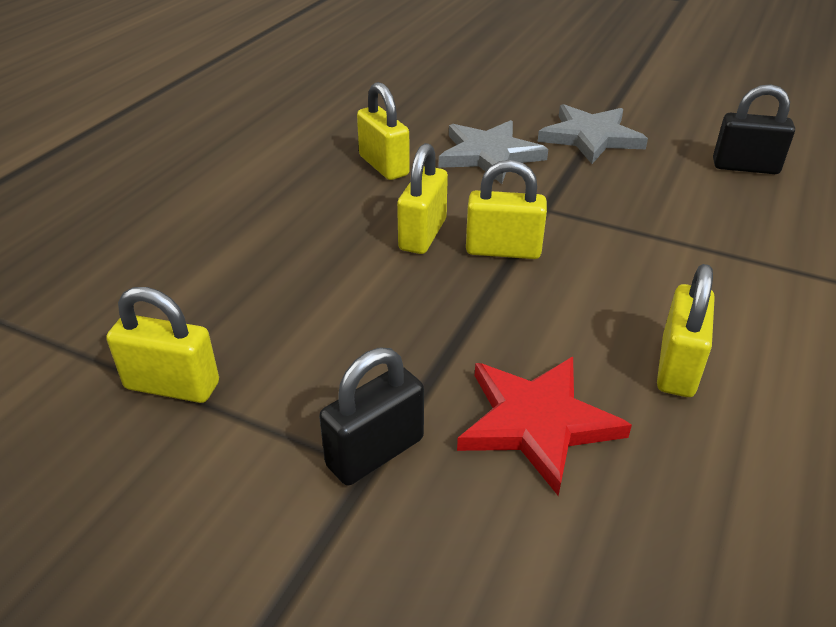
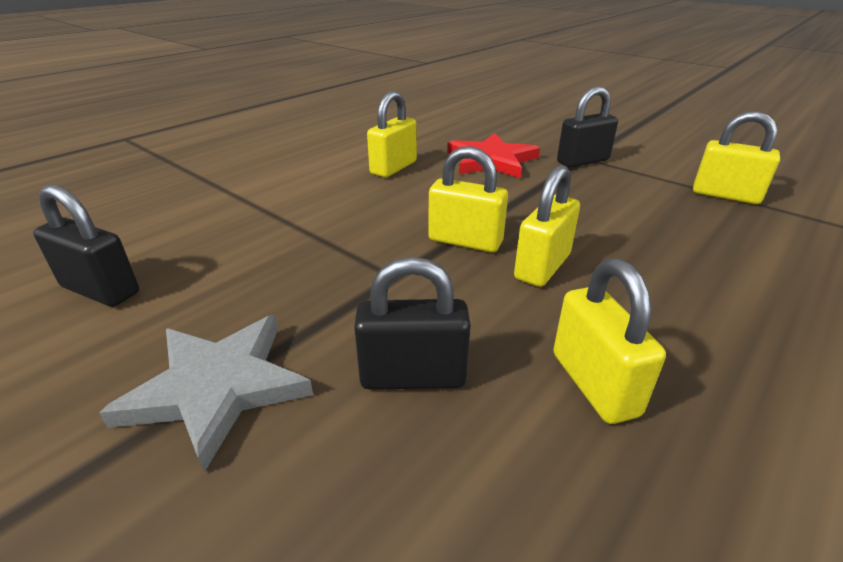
camera: 165 degrees left, 5 degrees down
(489, 155) = (413, 376): grey star -> black padlock

